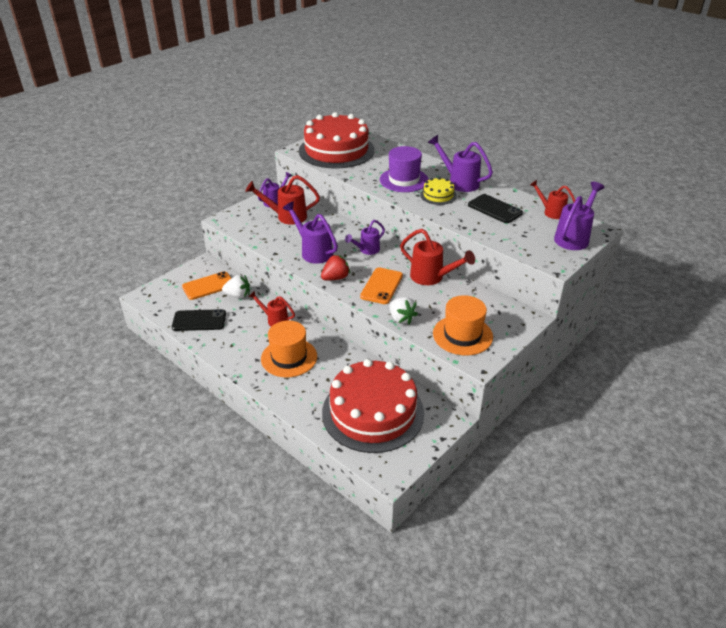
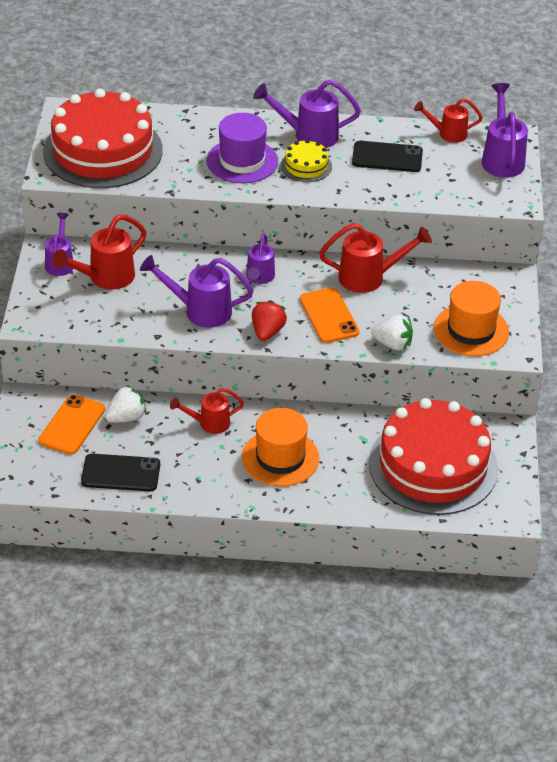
camera: 40 degrees left, 5 degrees up
(199, 320) = (121, 473): black phone -> black phone turned 45 degrees clockwise

